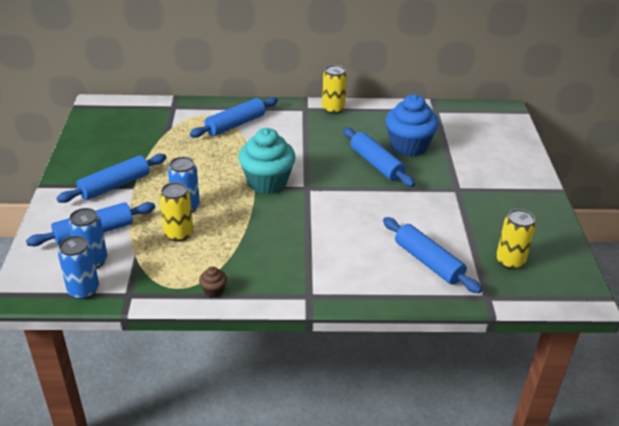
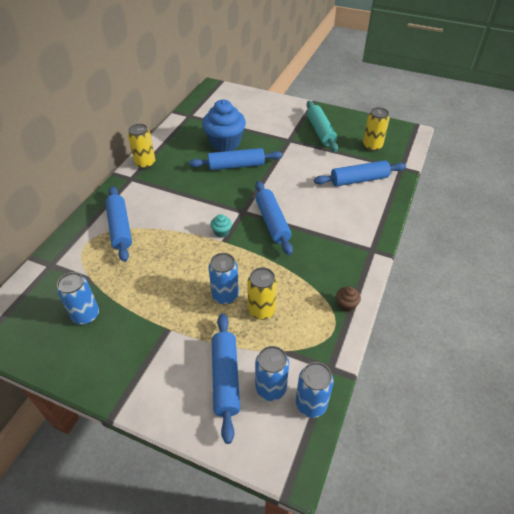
camera: 65 degrees left, 10 degrees up
(115, 185) = (157, 344): blue rolling pin -> blue rolling pin (272, 222)
(129, 141) = (86, 315): none -> blue can
(267, 182) = (221, 232): turquoise cupcake -> turquoise cupcake, size x0.41
(499, 210) = (320, 131): none -> turquoise rolling pin

